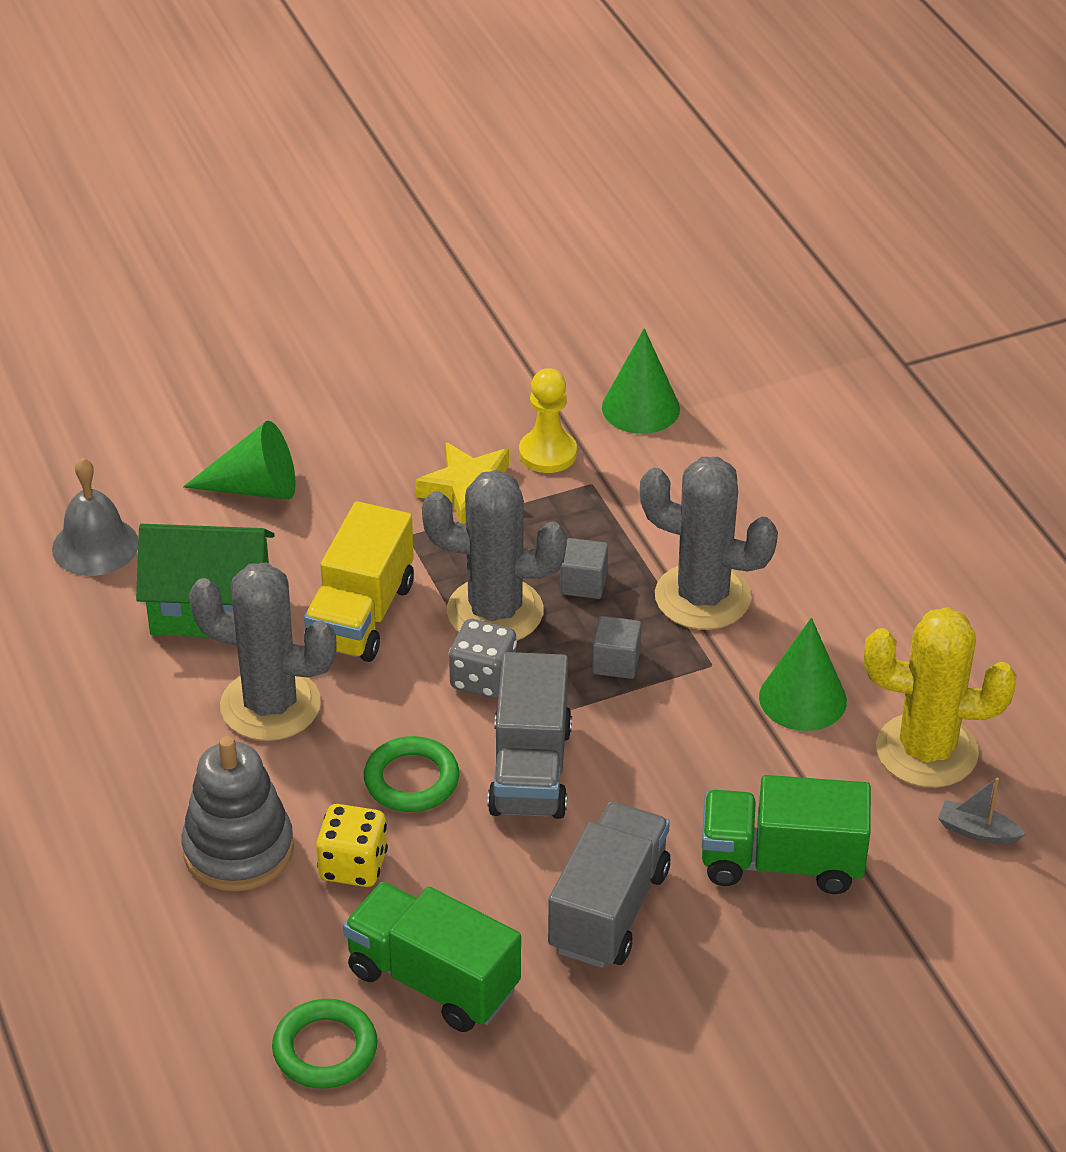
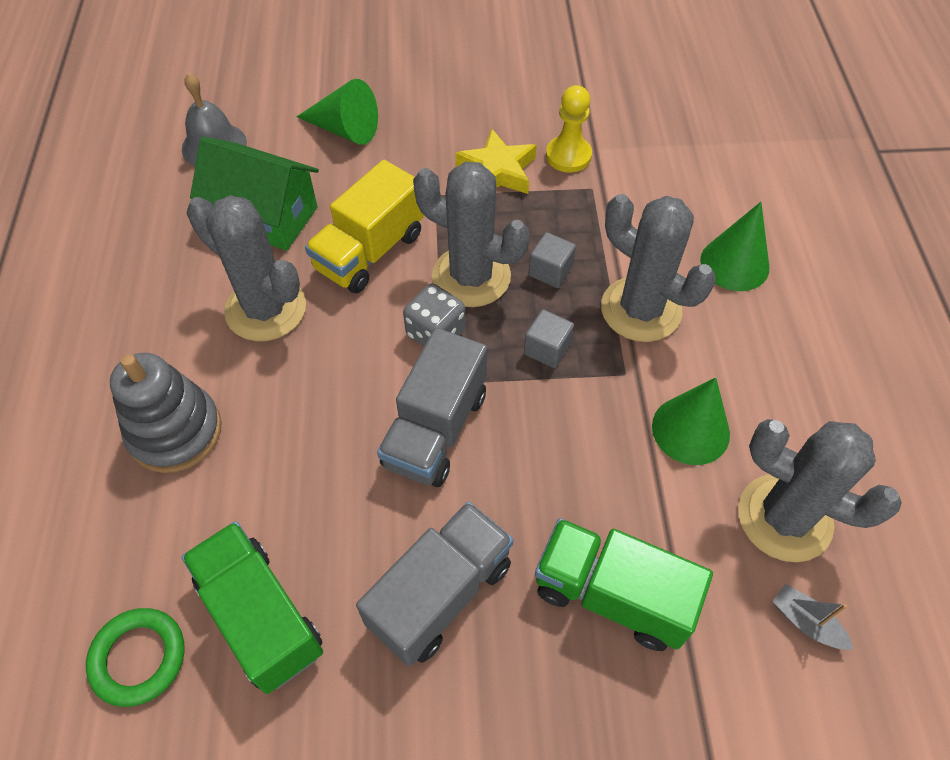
camera: 20 degrees right, 15 degrees up
(353, 866) = (254, 476): yellow dice -> none
(411, 780) = (338, 409): green ring -> none
(640, 408) = (654, 137): green cone -> green cone (734, 264)
(926, 751) = (784, 518): yellow cactus -> grey cactus

